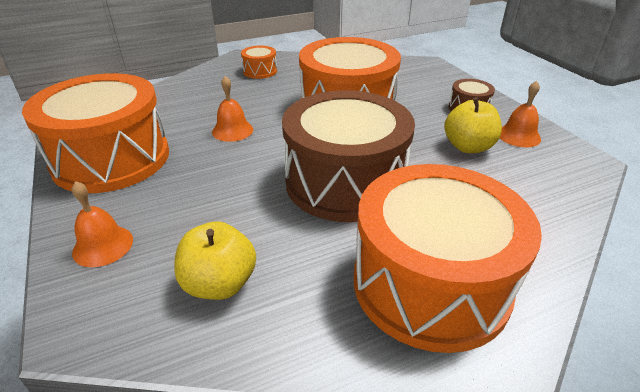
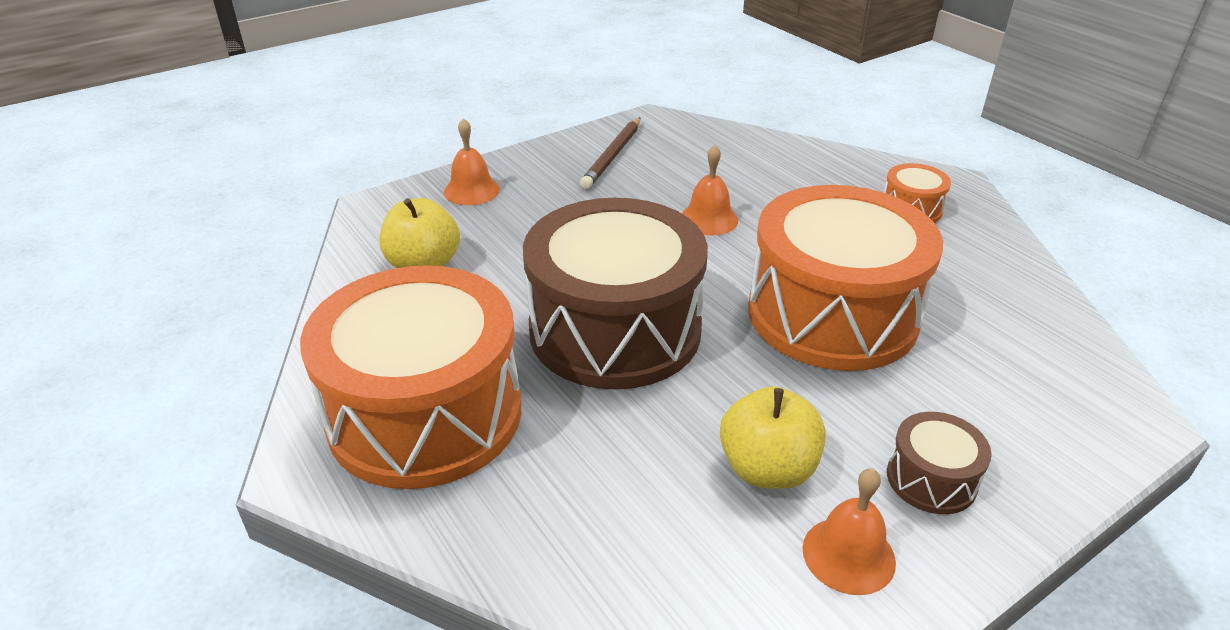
camera: 80 degrees right, 0 degrees up
(111, 159) = (613, 156): orange drum -> brown pencil

